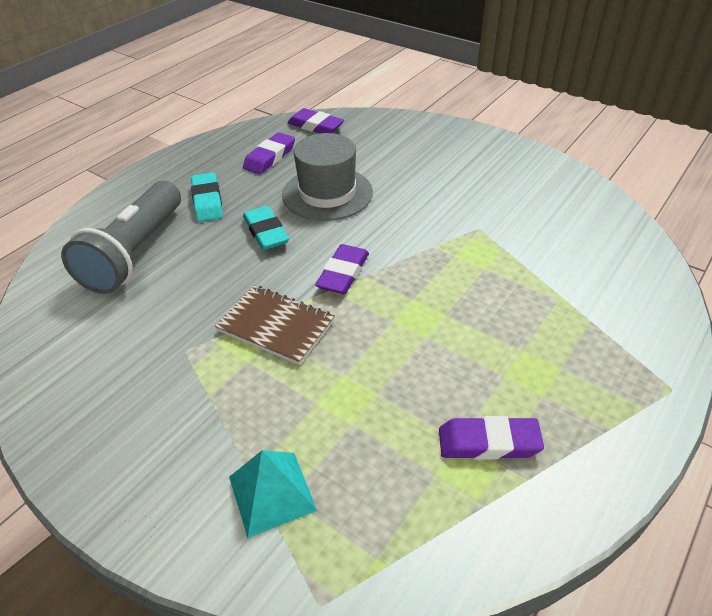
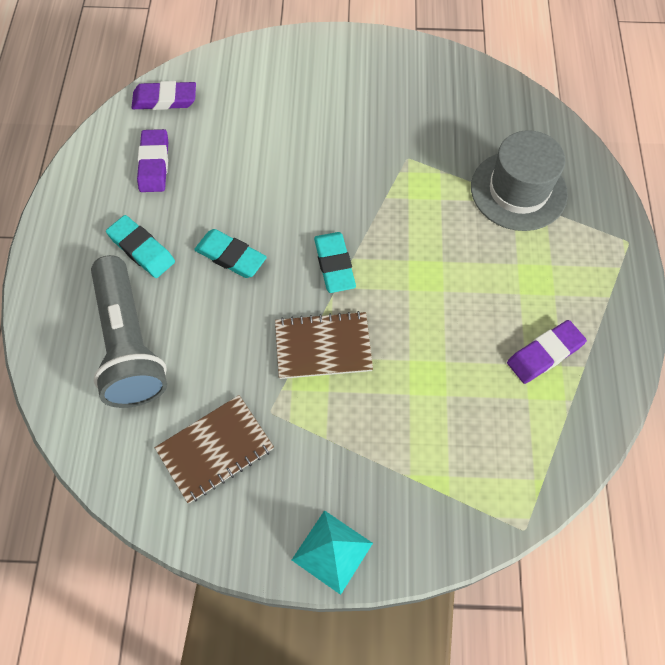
camera: 35 degrees left, 20 degrees up
(115, 354) = (215, 449): none -> brown notebook
(272, 493) = (436, 480): turquoise pyramid -> turquoise pyramid (332, 551)
(327, 193) = (249, 182): grey hat -> grey hat (518, 190)
(343, 273) = (334, 265): purple eraser -> turquoise eraser

